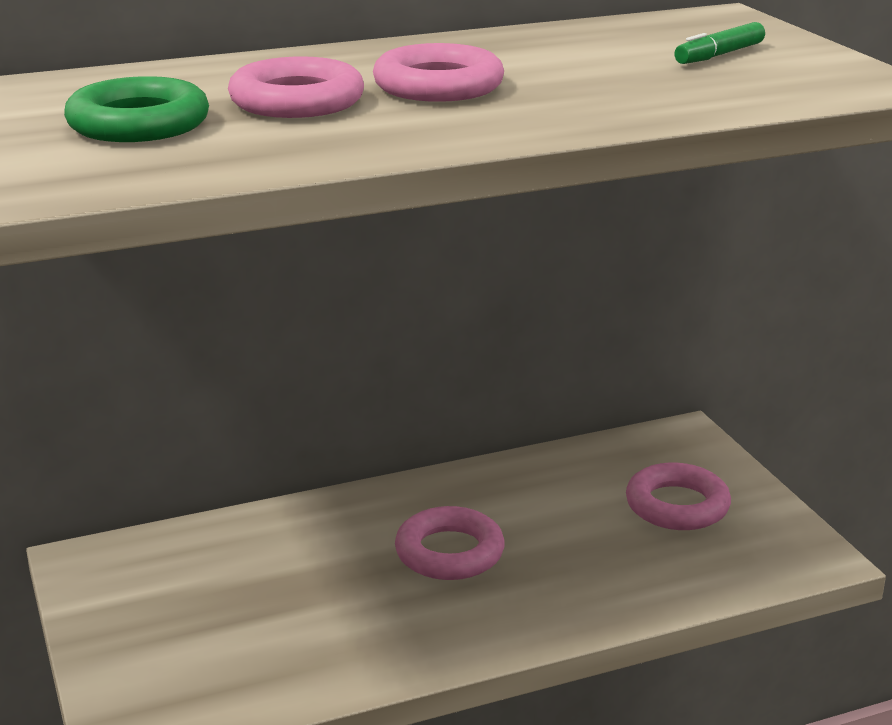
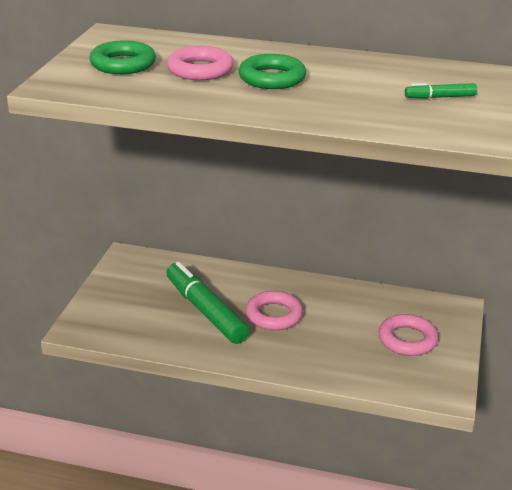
camera: 35 degrees right, 5 degrees up
(333, 593) = (205, 311): none -> green marker
(438, 86) = (272, 78): pink ring -> green ring

